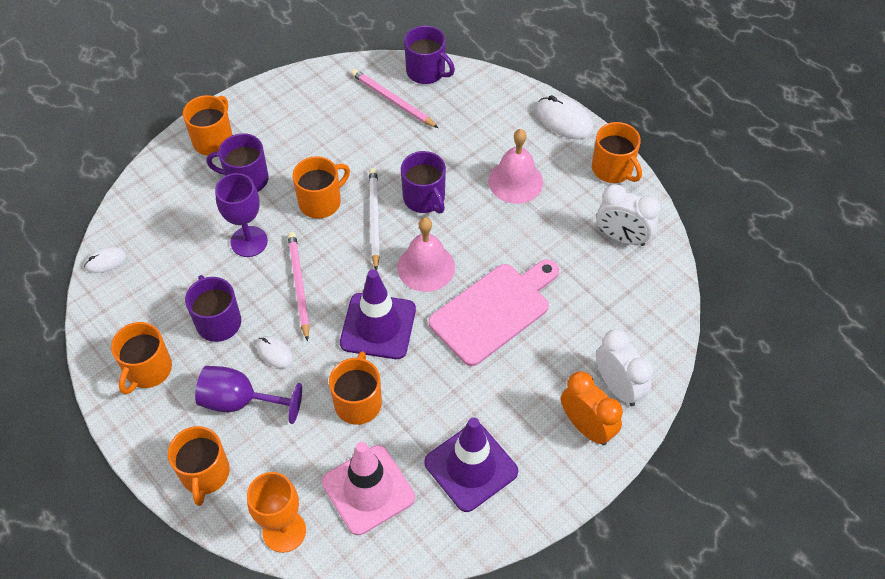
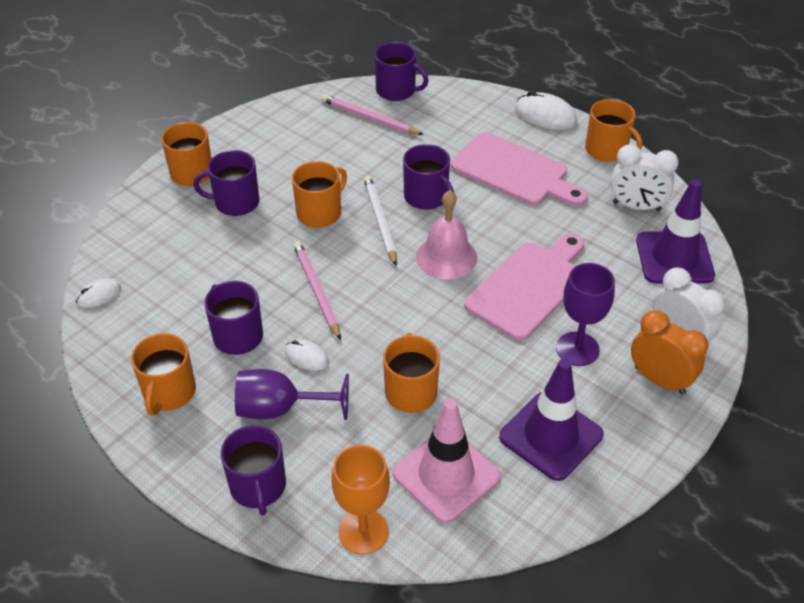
camera: 10 degrees left, 10 degrees down
(205, 474) = (258, 487): orange mug -> purple mug
(249, 241) = (252, 257): purple goblet -> purple goblet (577, 349)
(378, 326) = (411, 317): purple traffic cone -> purple traffic cone (674, 258)
(515, 181) = (514, 171): pink bell -> pink cutting board

